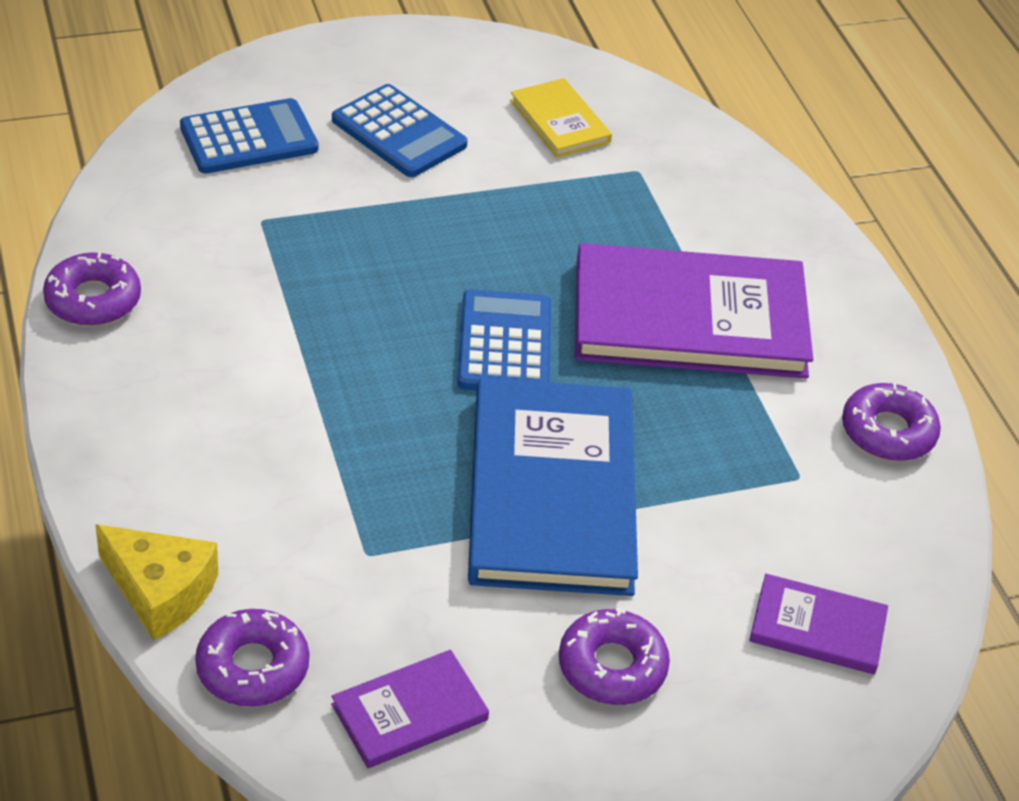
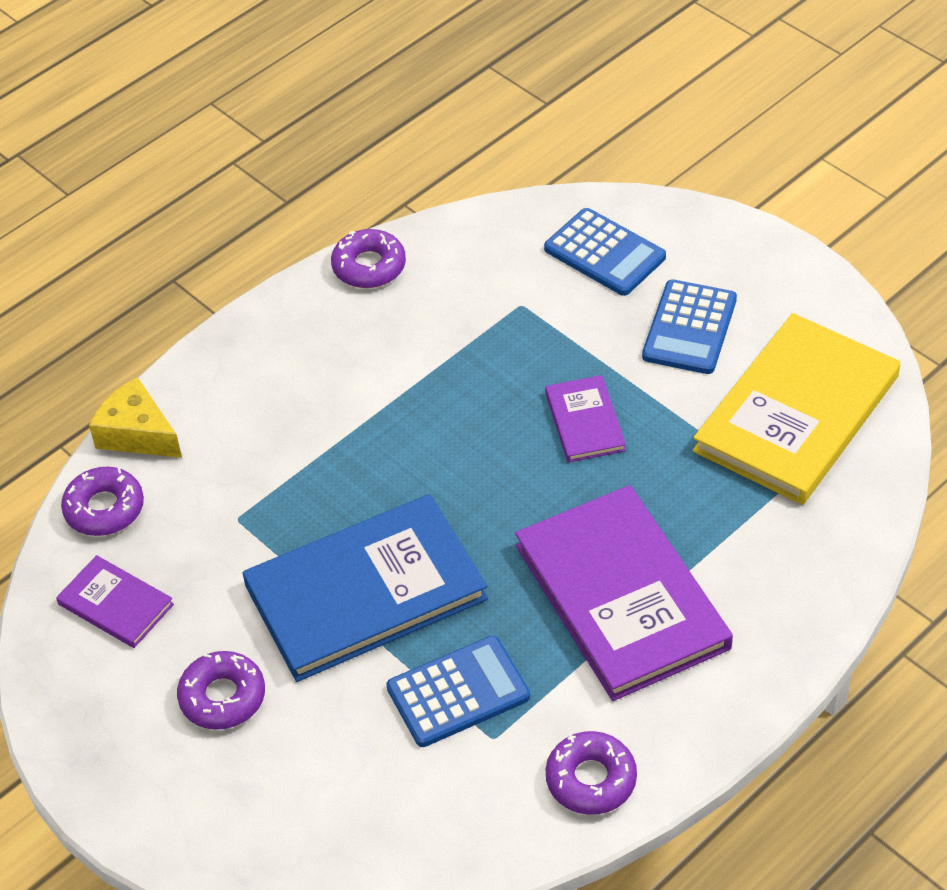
camera: 70 degrees right, 5 degrees up
(160, 591) = (137, 434): yellow cheese -> yellow cheese turned 120 degrees clockwise
(505, 344) = (500, 498): blue calculator -> blue calculator (458, 692)
(560, 121) = (797, 414): yellow book -> yellow book, size x2.09
(817, 628) = (339, 808): purple book -> purple book (584, 421)

